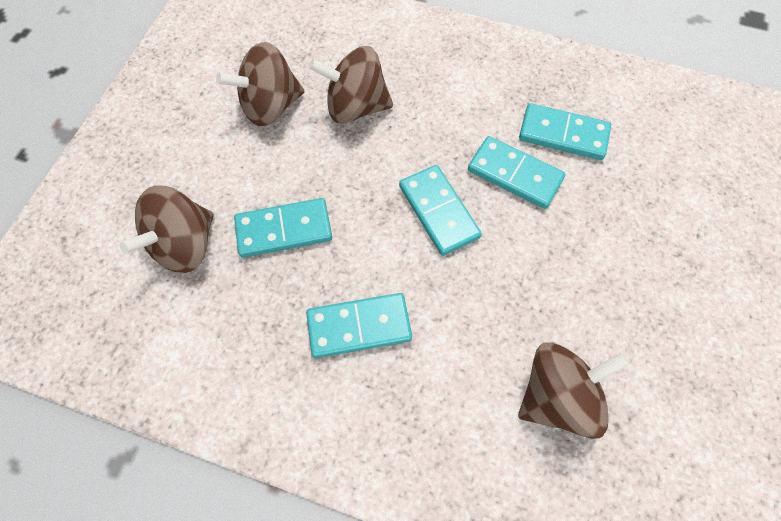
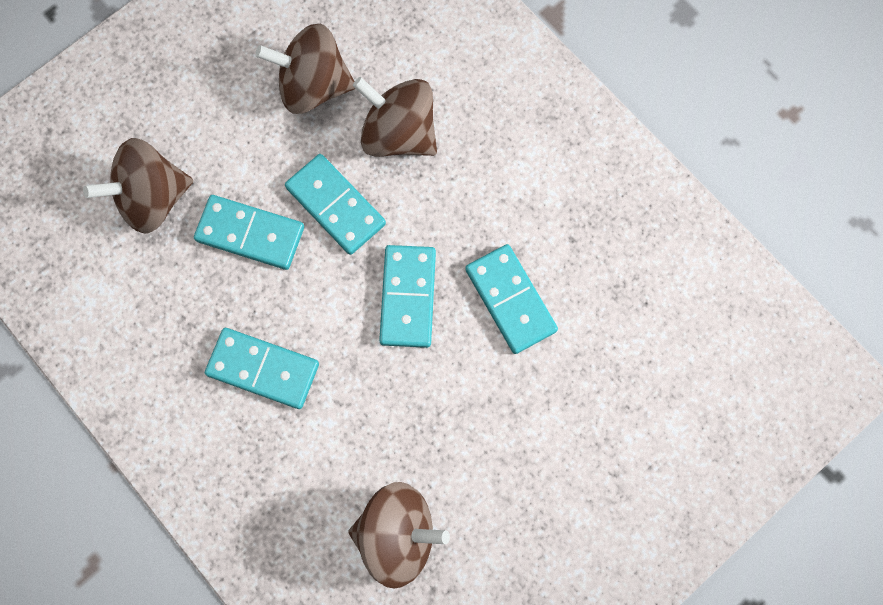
camera: 30 degrees right, 10 degrees up
(563, 134) = (593, 283): turquoise domino -> turquoise domino (335, 206)

